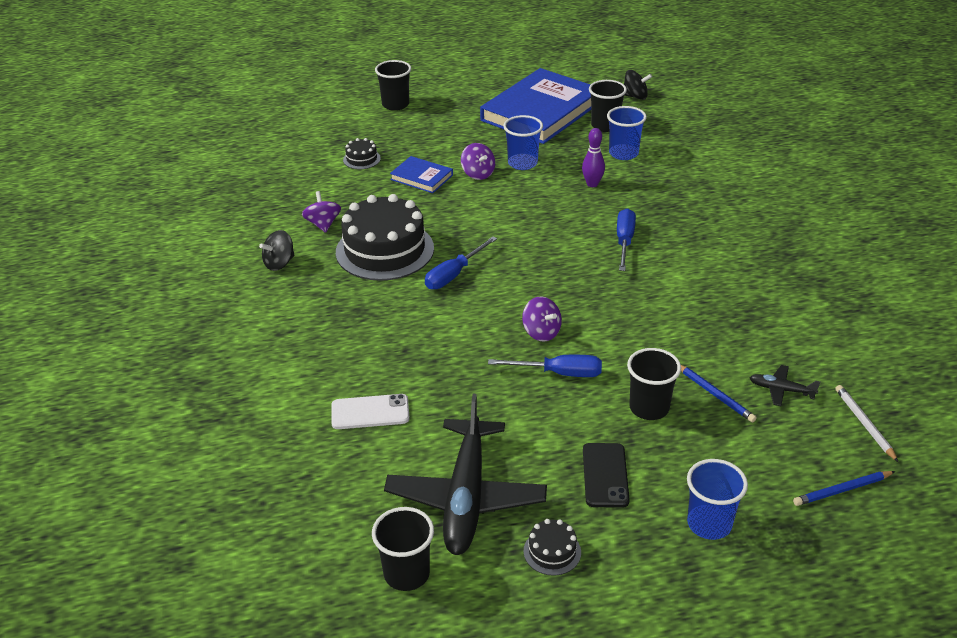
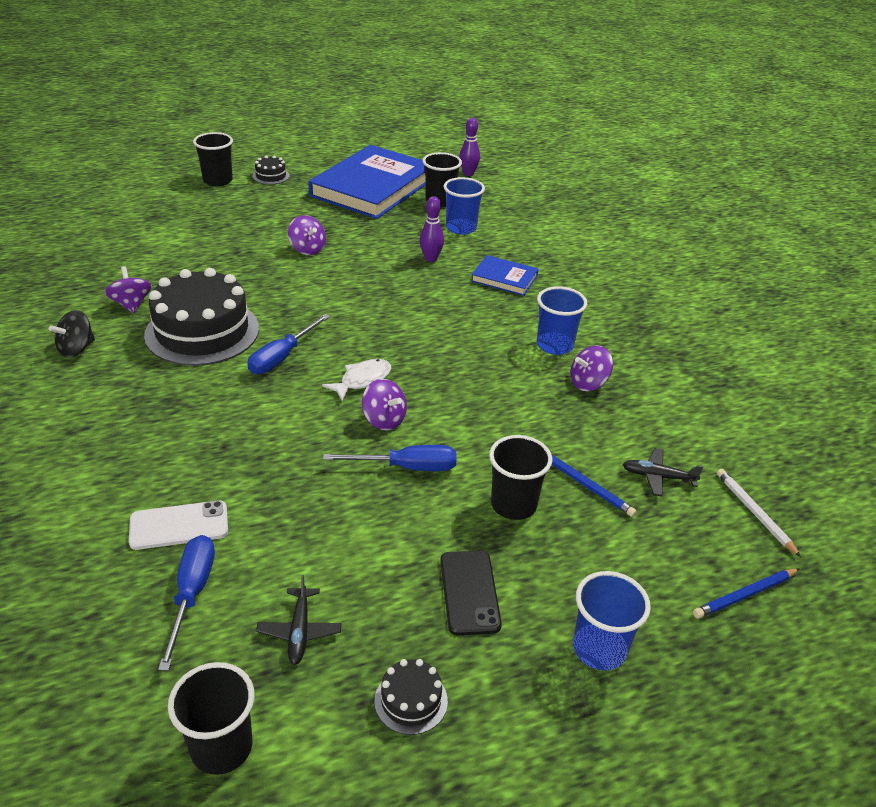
camera: 10 degrees left, 0 degrees up
(361, 159) = (179, 235): black cake -> black cake (271, 176)
(421, 177) = (245, 253): blue book -> blue book (504, 278)
(466, 496) = (299, 631): black plane -> black plane, size x0.41
(522, 163) = (355, 238): blue cup -> blue cup (554, 345)
(524, 297) = (362, 380): none -> white fish
(624, 241) = (469, 317): blue screwdriver -> blue screwdriver (192, 594)
(635, 96) = (468, 173): black spinning top -> purple bowling pin
(729, 305) = (588, 383): none -> purple spinning top

